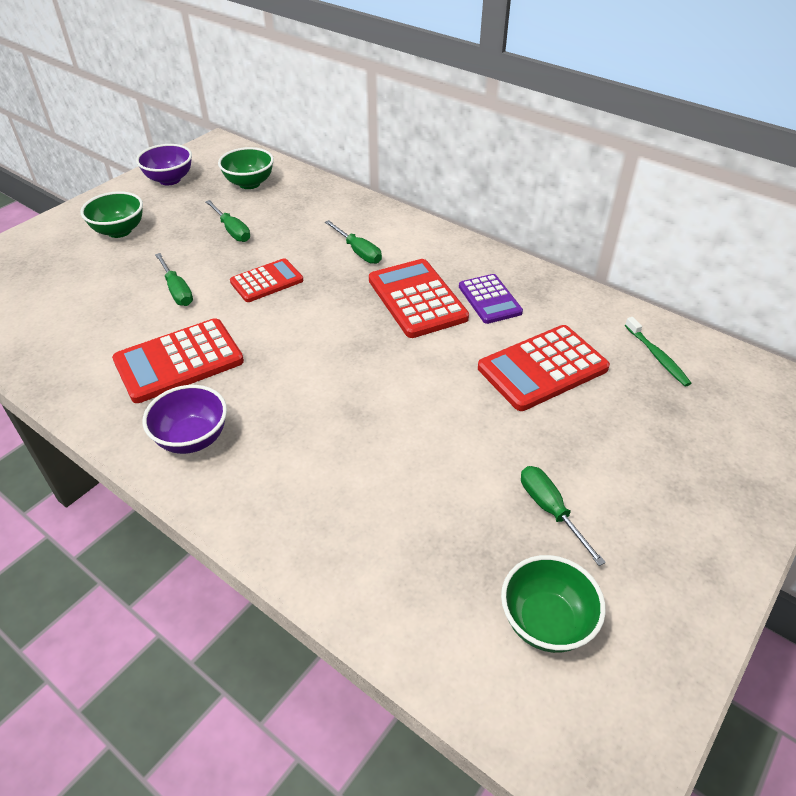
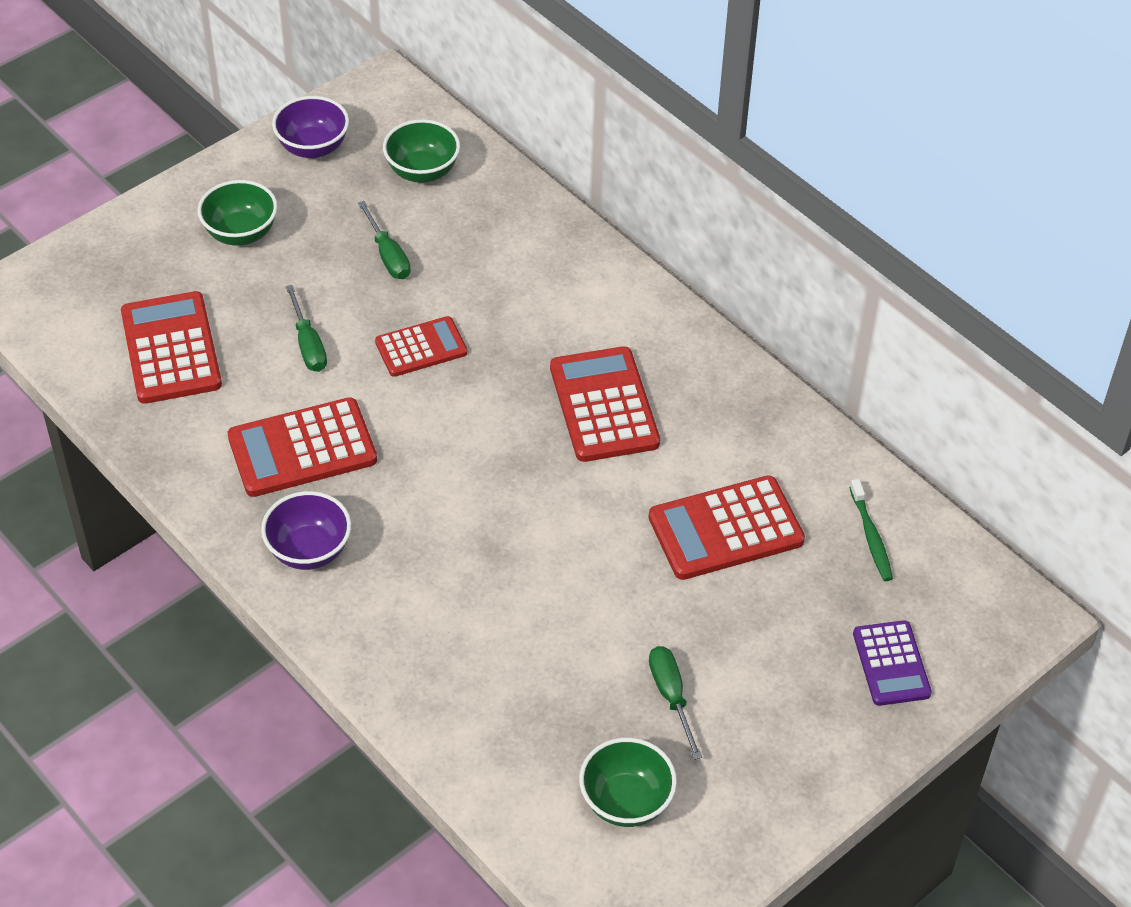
camera: 10 degrees right, 5 degrees up
(64, 308) = (171, 349): none -> red calculator
(358, 252) = (547, 318): green screwdriver -> none
(489, 299) = (695, 421): purple calculator -> purple calculator (891, 664)

